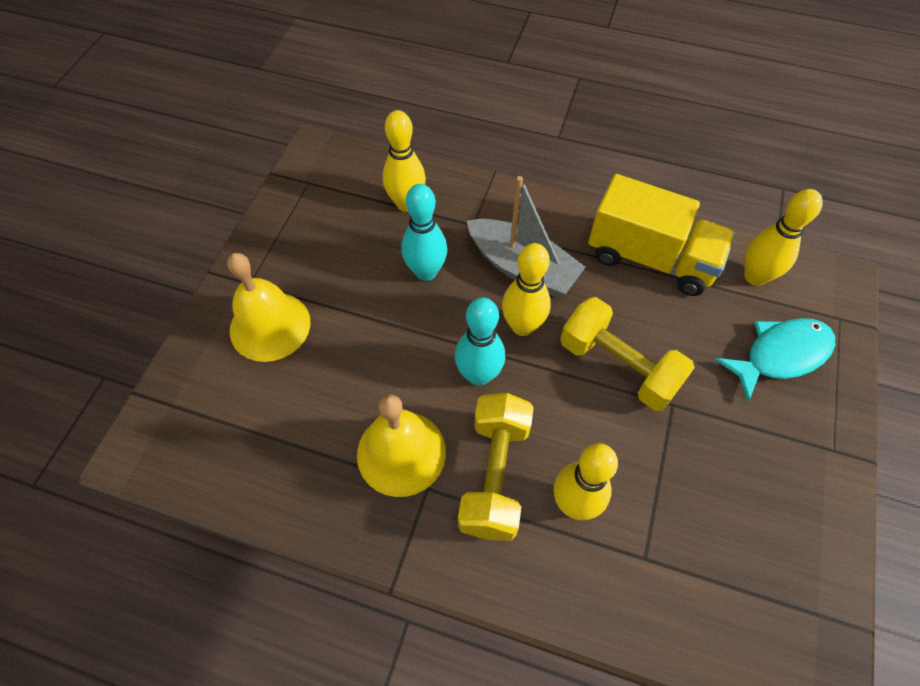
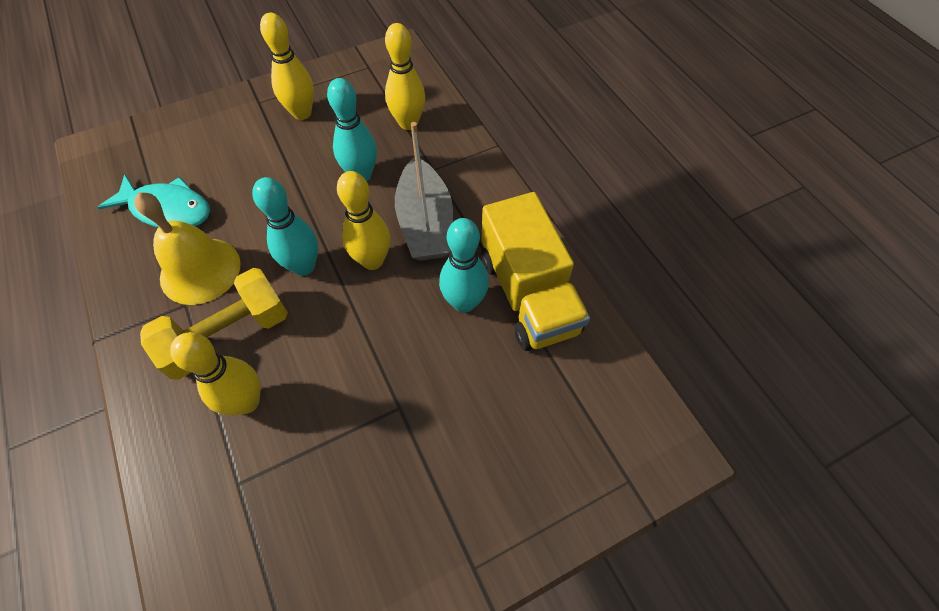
camera: 45 degrees right, 0 degrees up
(270, 326) = (235, 135): yellow bell -> none
(618, 366) = (398, 345): yellow dumbbell -> none
(620, 299) = (464, 302): none -> turquoise bowling pin
(755, 277) = (596, 381): yellow bowling pin -> yellow bowling pin (302, 113)
(780, 355) = (532, 456): turquoise fish -> turquoise fish (167, 209)

